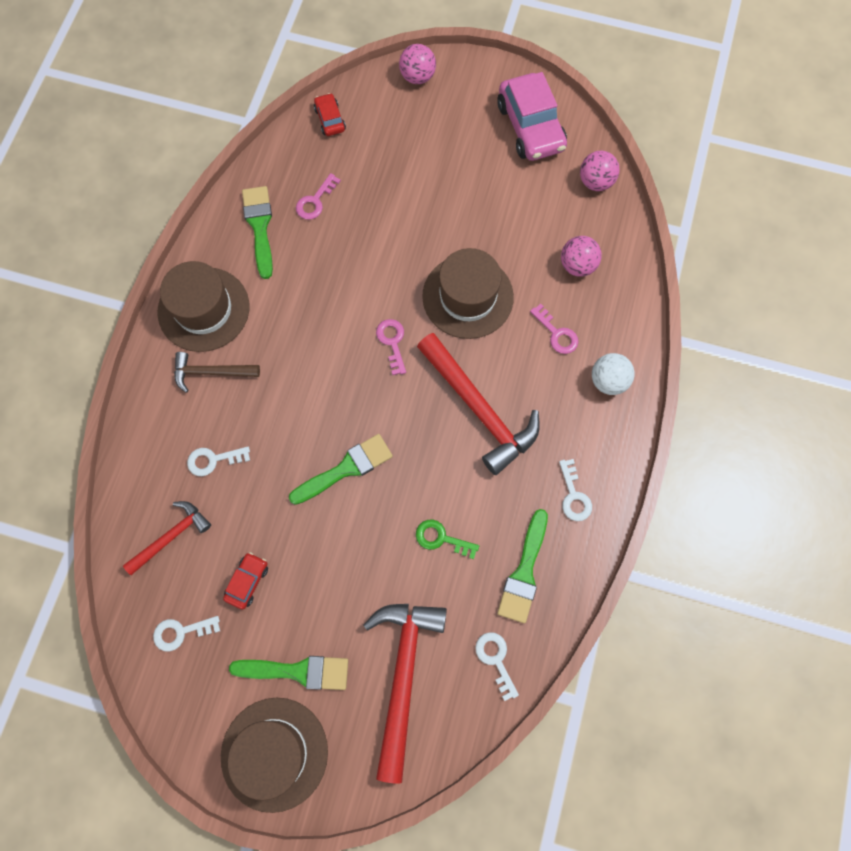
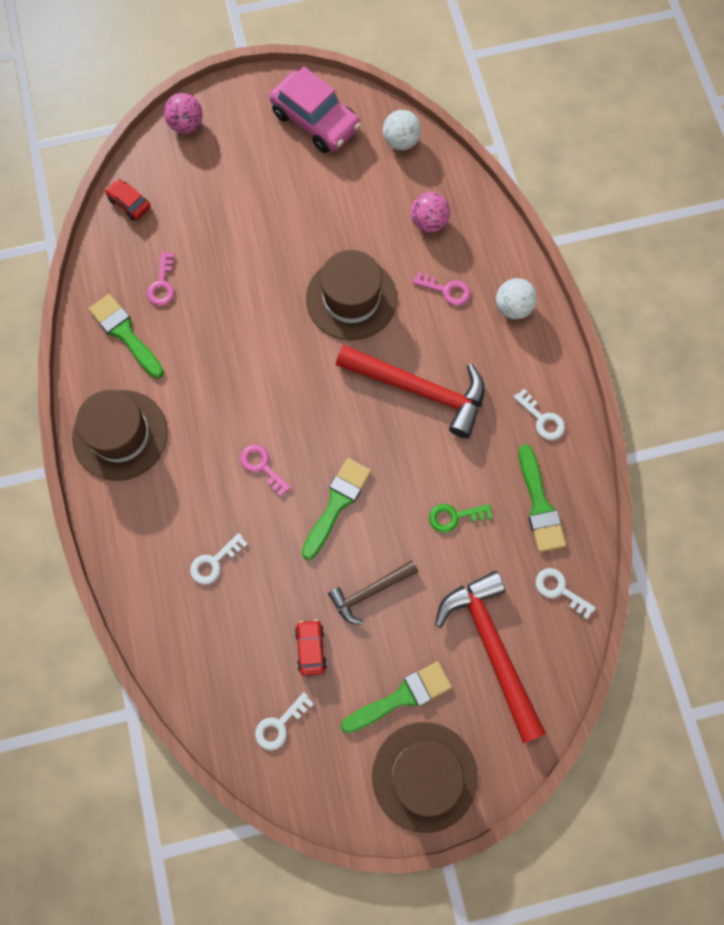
camera: 30 degrees left, 0 degrees up
(171, 536) = (218, 649): red hammer -> none
(211, 372) = (163, 487): brown hammer -> brown hammer (370, 592)
(392, 342) = (310, 373): pink key -> pink key (262, 466)
(595, 182) = (401, 141): pink ball -> white ball

